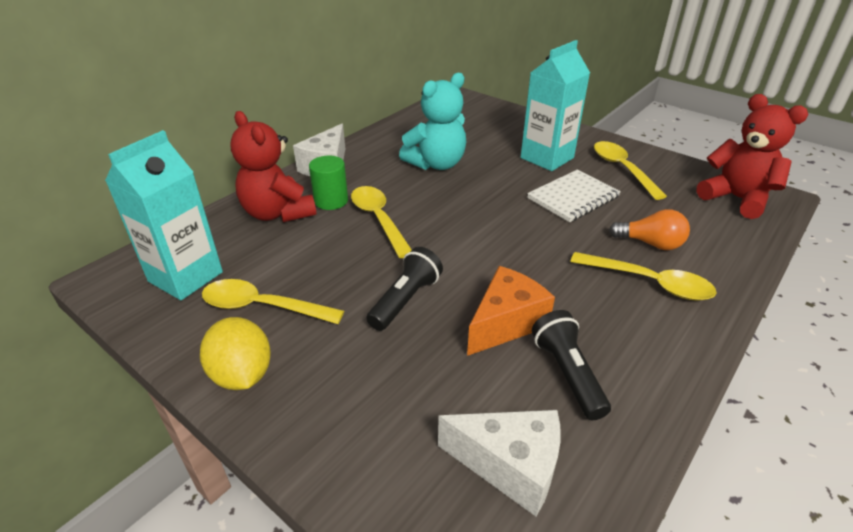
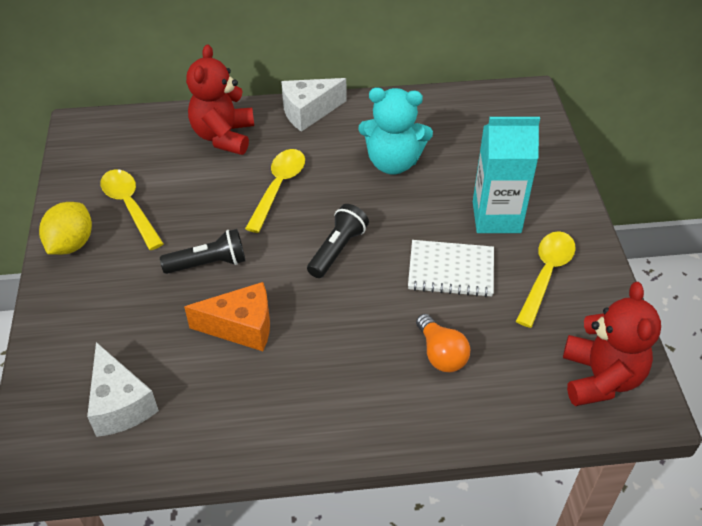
camera: 45 degrees right, 10 degrees up
(185, 277) = (117, 153): turquoise carton -> none
(331, 201) = (270, 148): green cylinder -> none
(567, 374) = (225, 387): black flashlight -> black flashlight (337, 249)
(649, 283) = (382, 380): yellow spoon -> none

